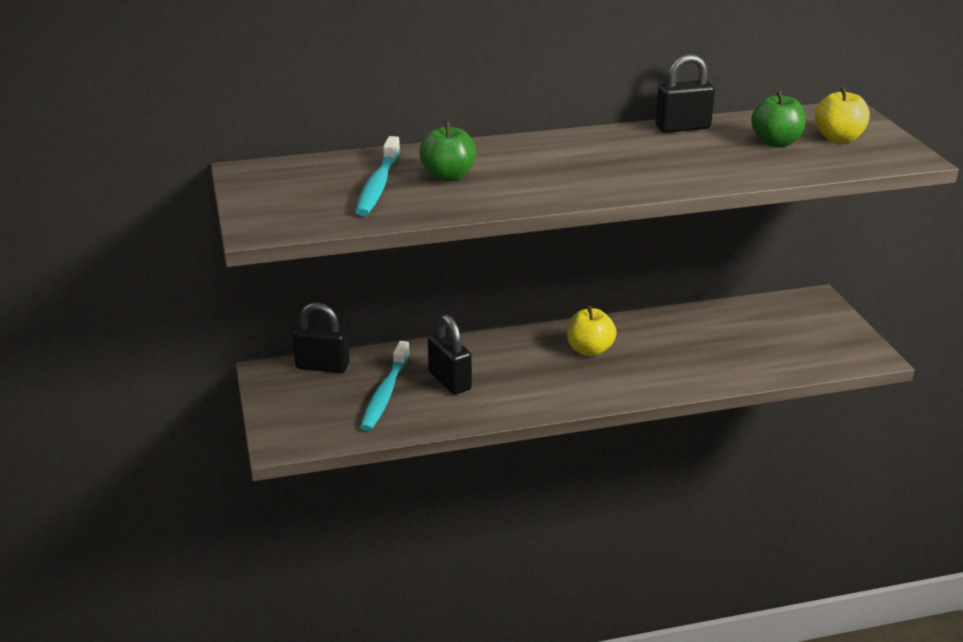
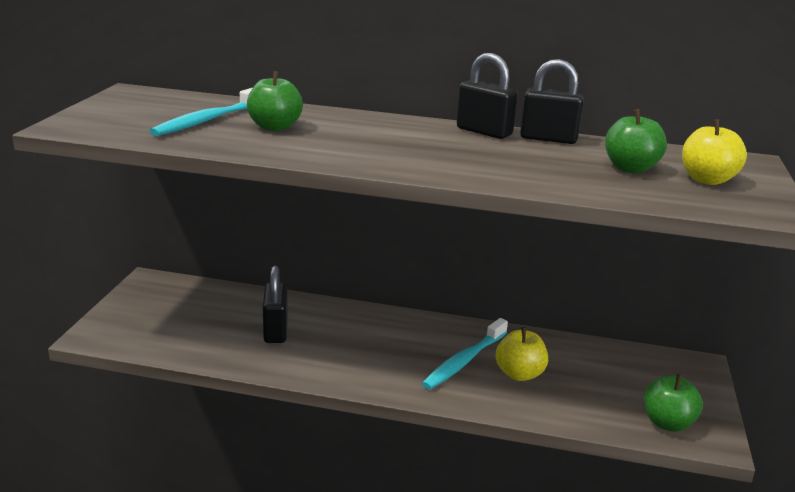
camera: 25 degrees right, 5 degrees down
(322, 366) = (192, 288): black padlock -> black padlock (484, 132)
(385, 394) = (214, 324): turquoise toothbrush -> turquoise toothbrush (464, 361)
(589, 350) = (423, 343): yellow apple -> yellow apple (519, 374)
(831, 354) = (667, 423): none -> green apple

